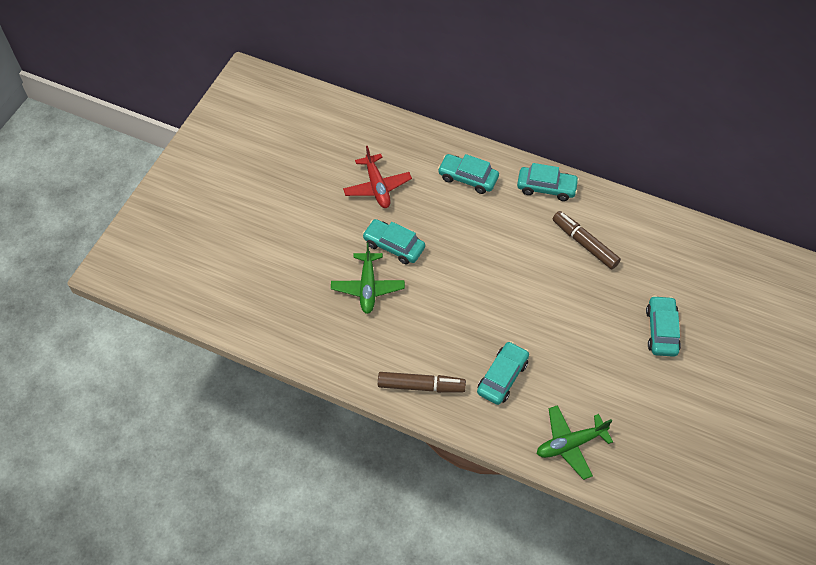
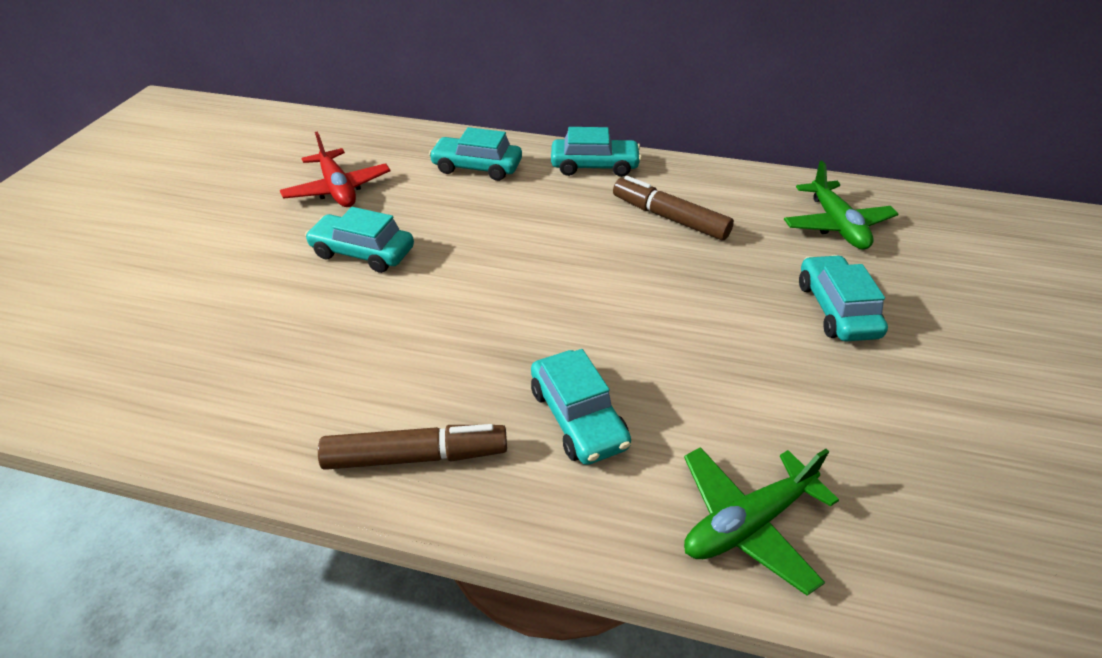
camera: 10 degrees left, 15 degrees down
(368, 287) = (314, 311): green plane -> green plane (836, 225)
(502, 377) = (578, 417): turquoise car -> turquoise car turned 135 degrees clockwise

